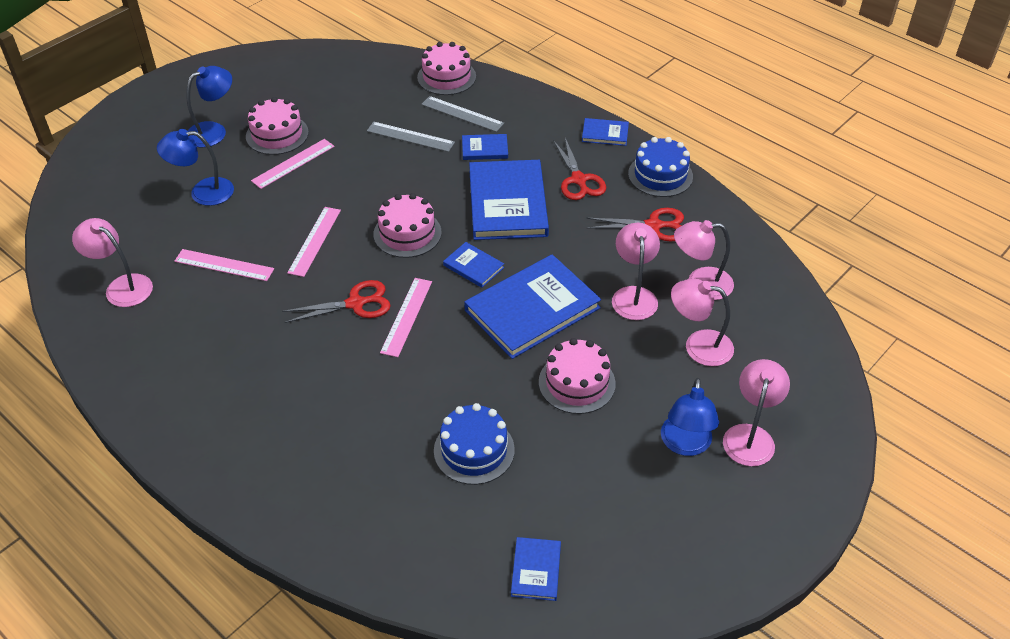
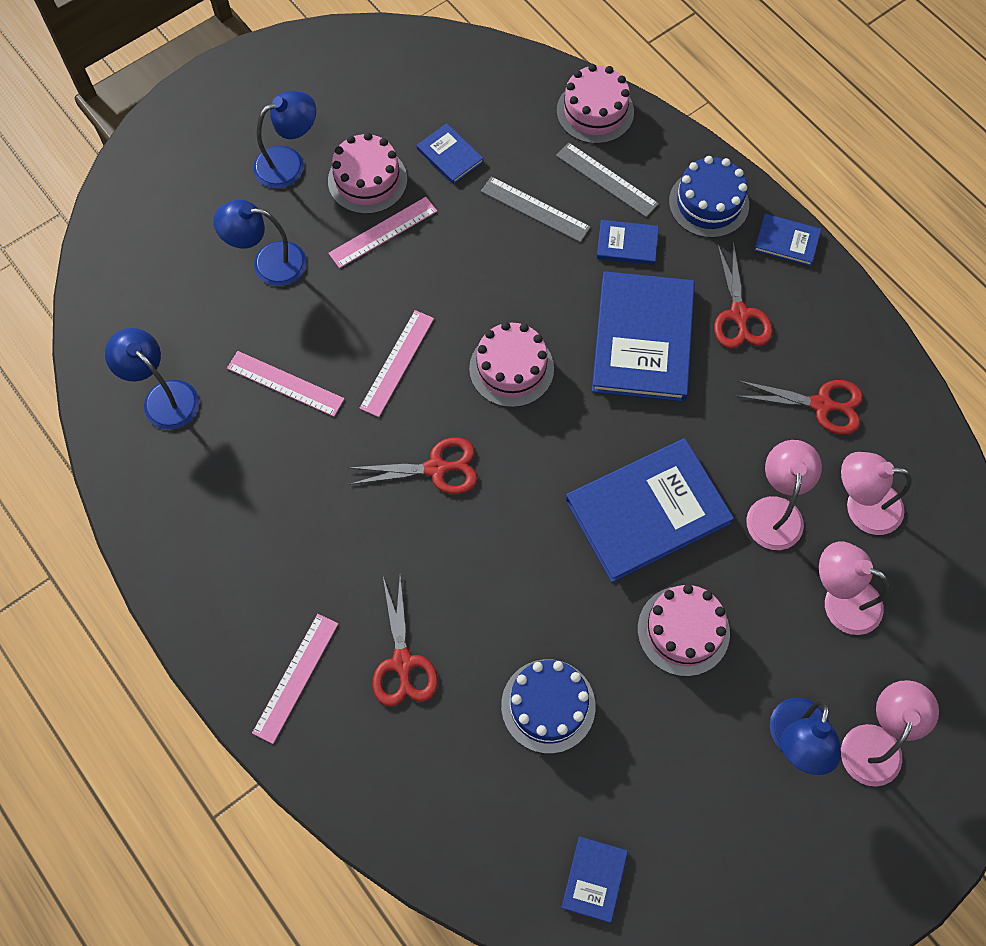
camera: 10 degrees right, 20 degrees up
(122, 286) = (163, 397): pink lamp -> blue lamp
(345, 438) = (402, 663): none -> red scissors
(406, 316) = (494, 498): pink ruler -> pink ruler (296, 677)
(473, 266) = (585, 434): blue book -> blue book (449, 155)
(660, 175) = (845, 322): blue cake -> blue cake (708, 203)

